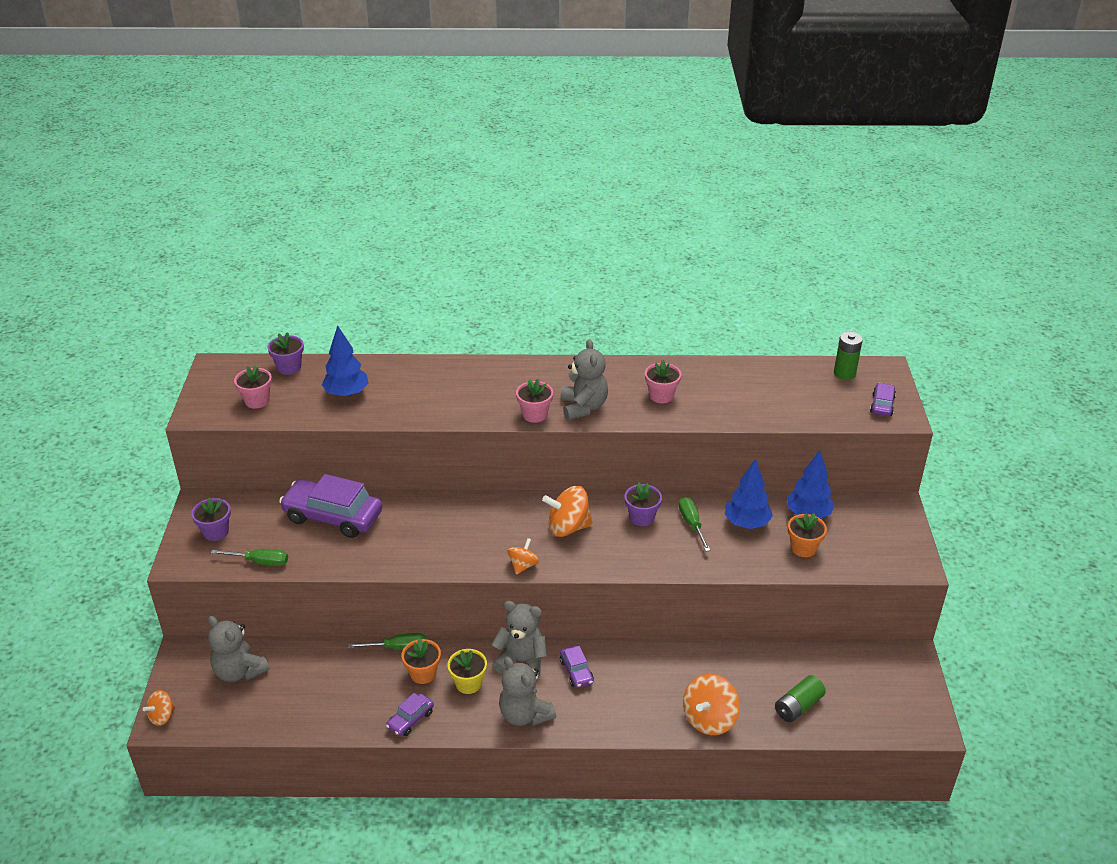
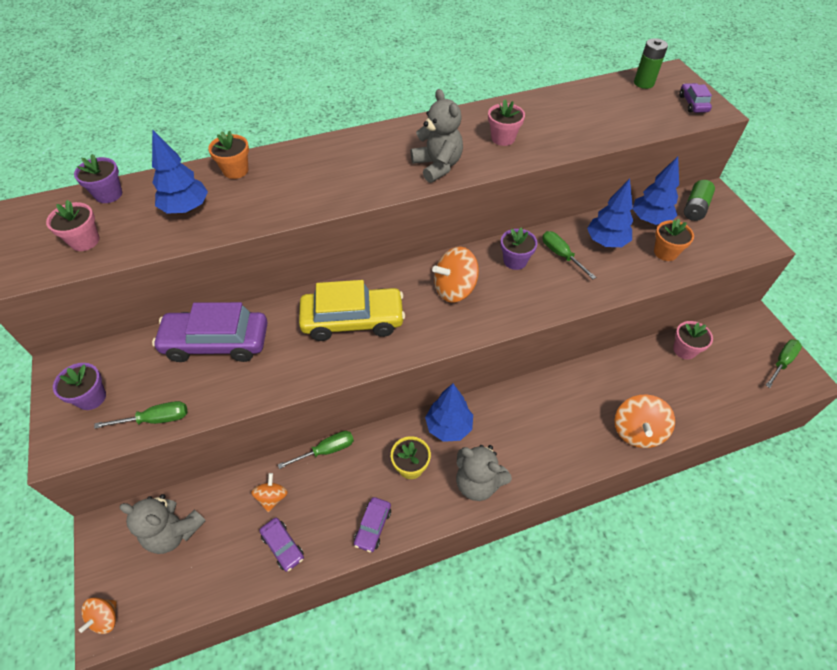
camera: 20 degrees left, 15 degrees up
(423, 673) = (363, 471): orange flower pot -> orange flower pot (236, 170)
(459, 529) = (353, 320): none -> yellow car
(521, 661) = (448, 427): grey teddy bear -> blue tree
(523, 565) = (433, 341): orange spinning top -> orange spinning top (272, 497)
(534, 415) = (395, 185): pink flower pot -> pink flower pot (684, 350)
(576, 671) = (502, 421): purple car -> purple car (283, 546)
(798, 706) = (699, 394): green battery -> green battery (695, 208)
(912, 704) = (781, 362): none -> green screwdriver

